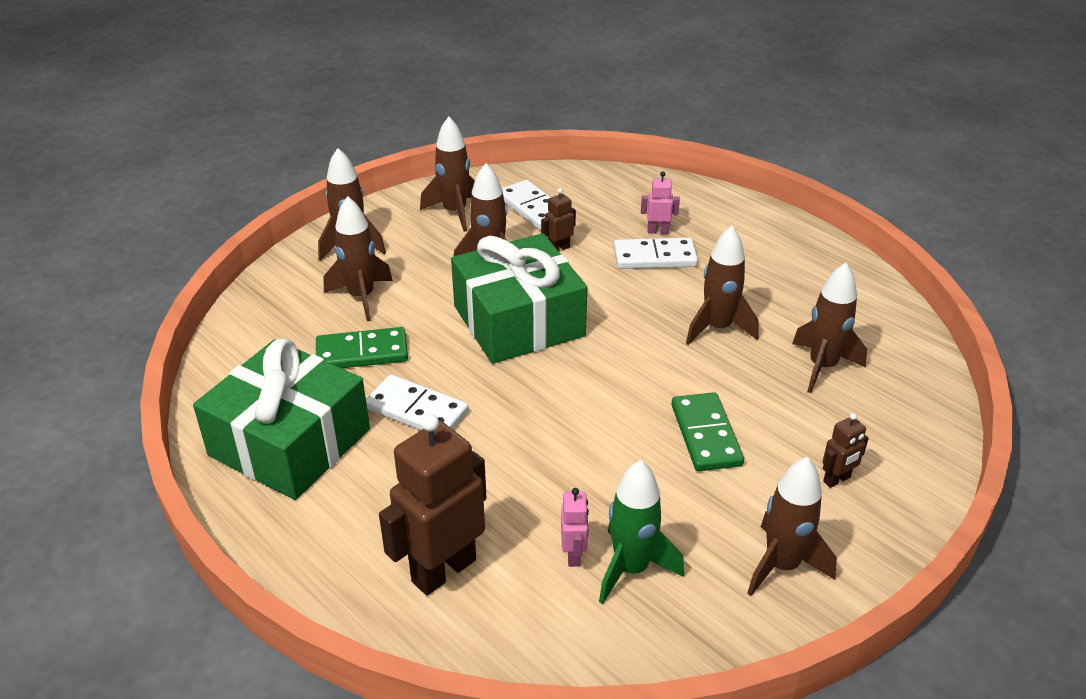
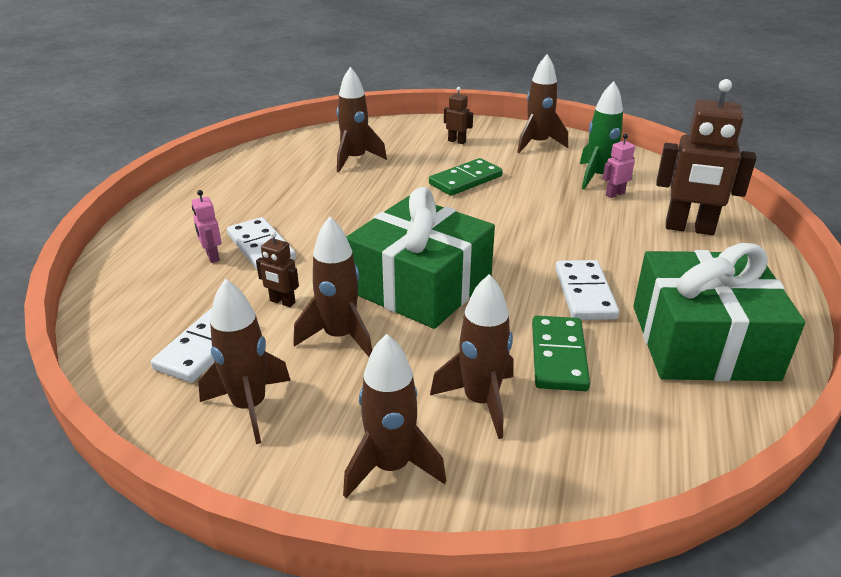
camera: 120 degrees left, 5 degrees down
(362, 353) = (559, 356): green domino -> green domino turned 45 degrees clockwise
(717, 328) = (345, 199): brown rocket -> none

